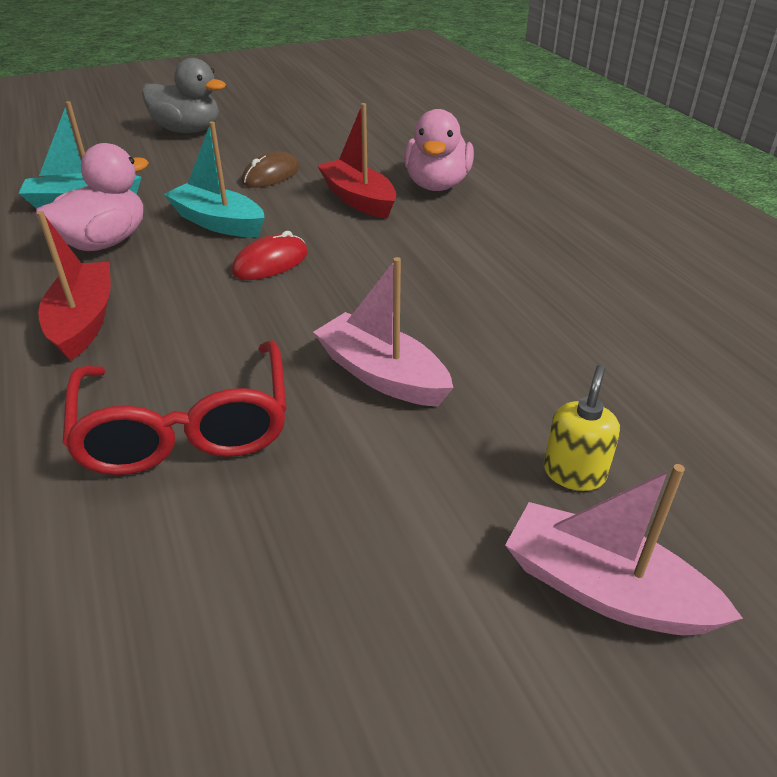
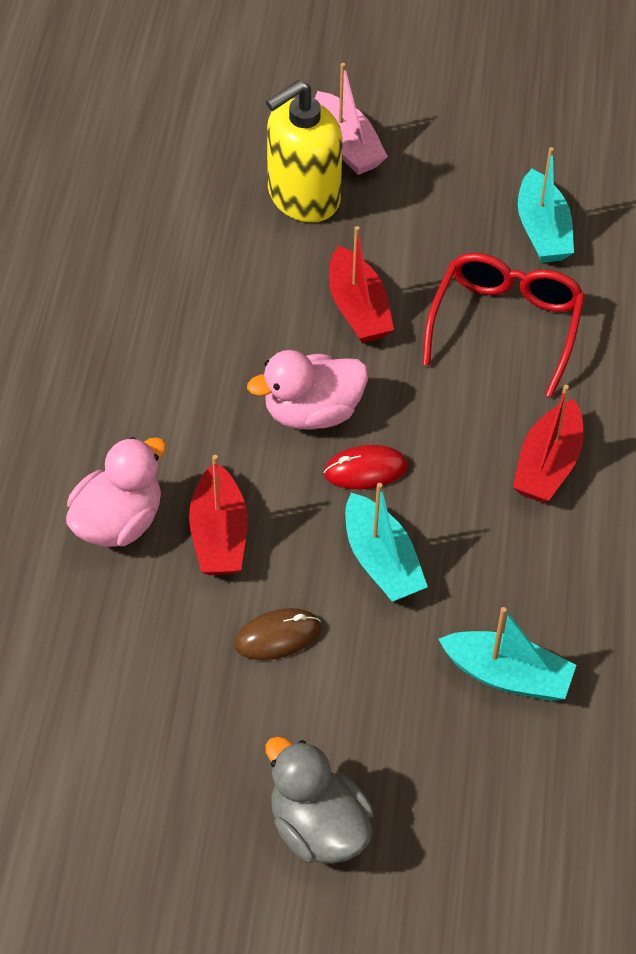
camera: 150 degrees left, 15 degrees up
(104, 242) = (503, 579): pink duck -> pink duck (312, 412)
(182, 592) = (542, 230): none -> turquoise boat
(382, 375) = (358, 308): pink boat -> red boat
(574, 473) = (303, 197): yellow soap dispenser -> yellow soap dispenser, size x2.14

